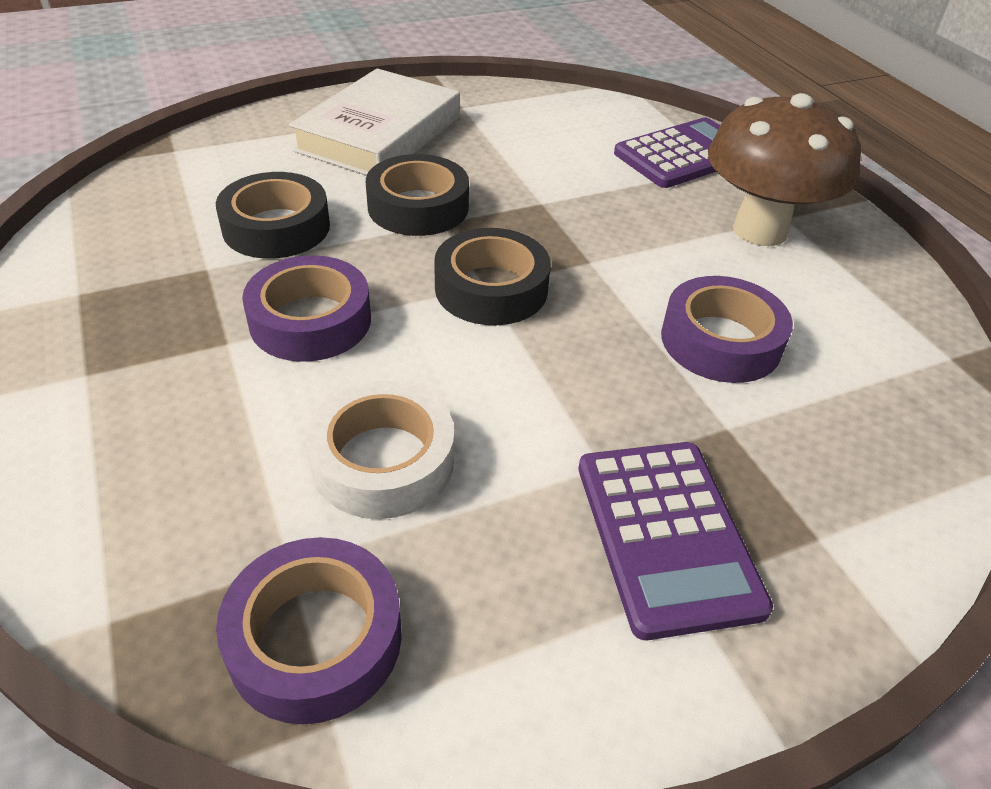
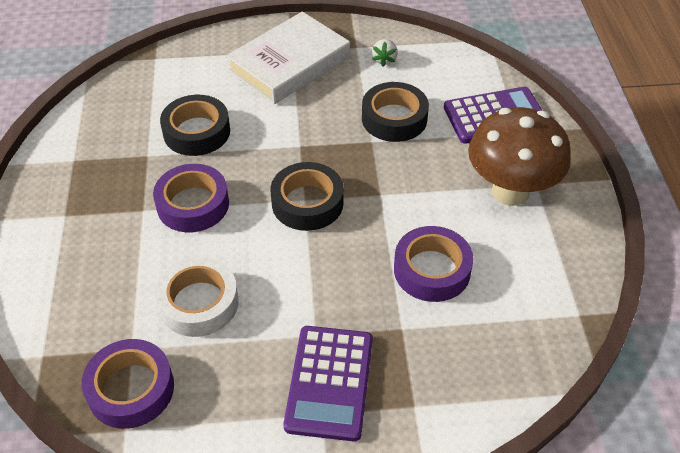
camera: 20 degrees right, 5 degrees up
(418, 207) = (289, 131): black tape -> black tape (394, 118)
(507, 115) = (384, 60): none -> white strawberry

